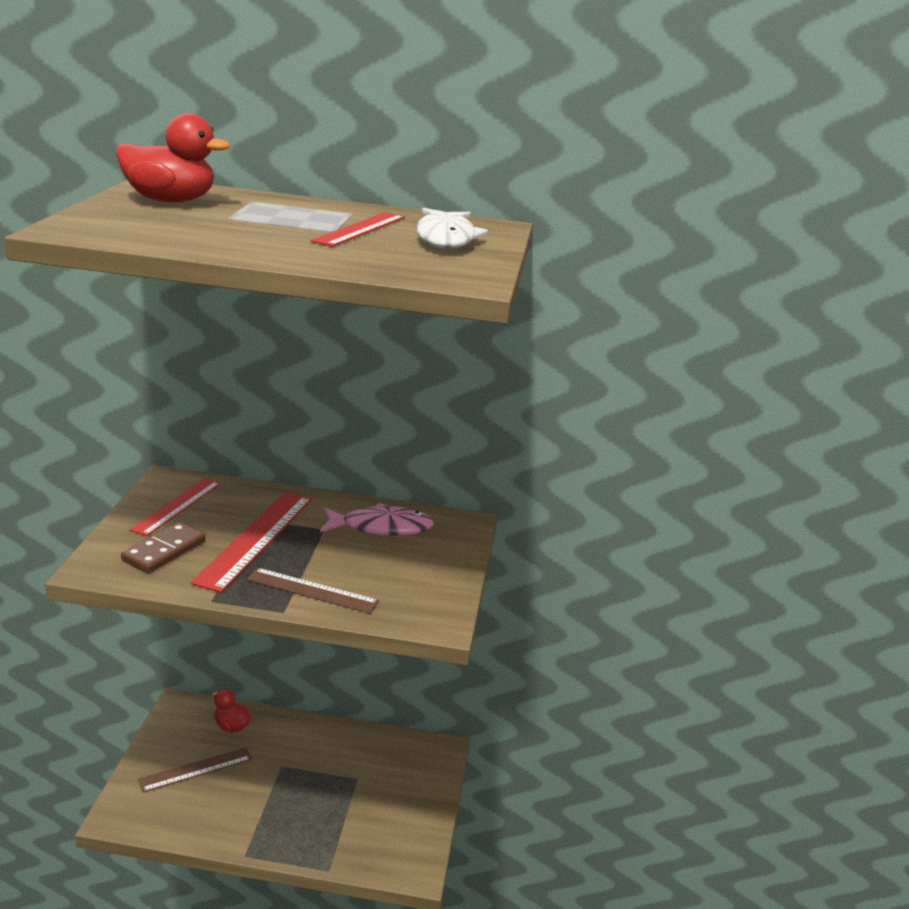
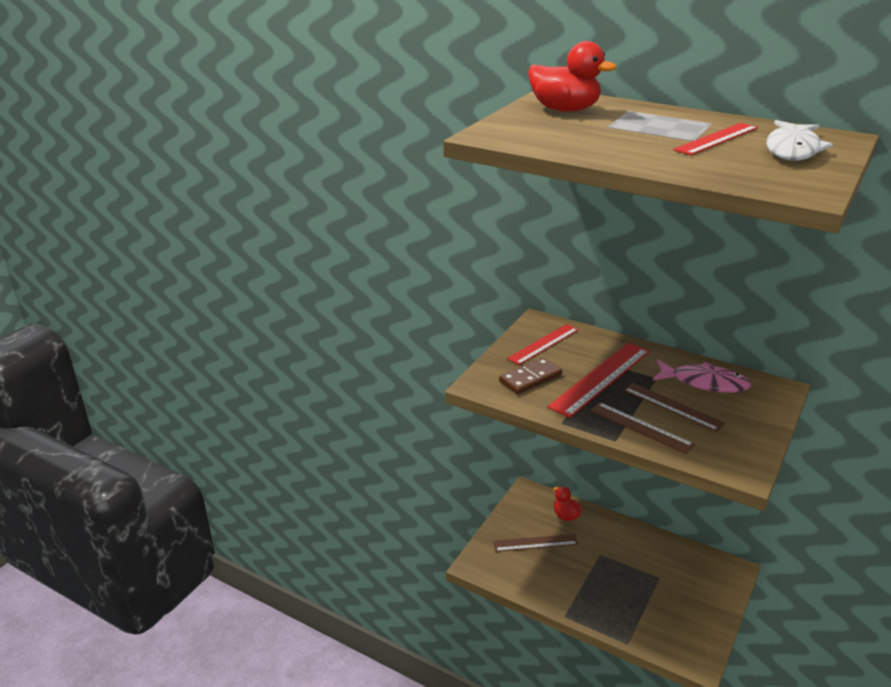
camera: 25 degrees right, 5 degrees up
(347, 560) = (672, 406): none -> brown ruler

